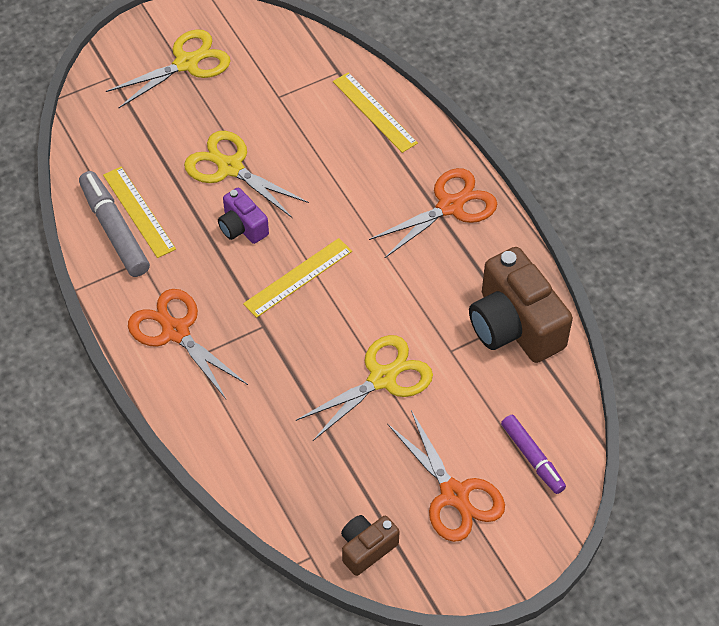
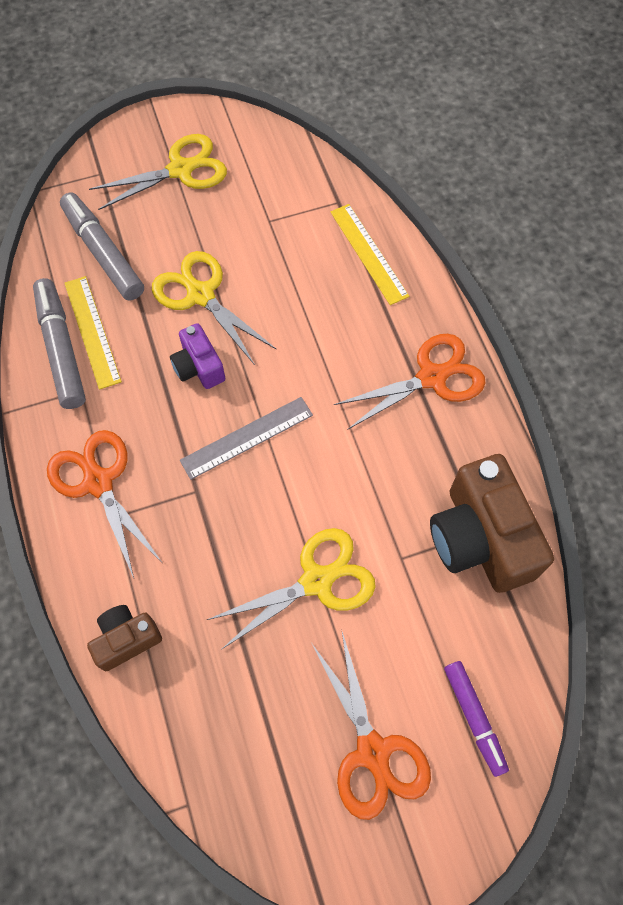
camera: 10 degrees right, 10 degrees up
(132, 144) = (103, 253): none -> grey marker
(298, 277) = (247, 438): yellow ruler -> grey ruler
(366, 548) = (255, 806): brown camera -> brown camera (126, 639)

